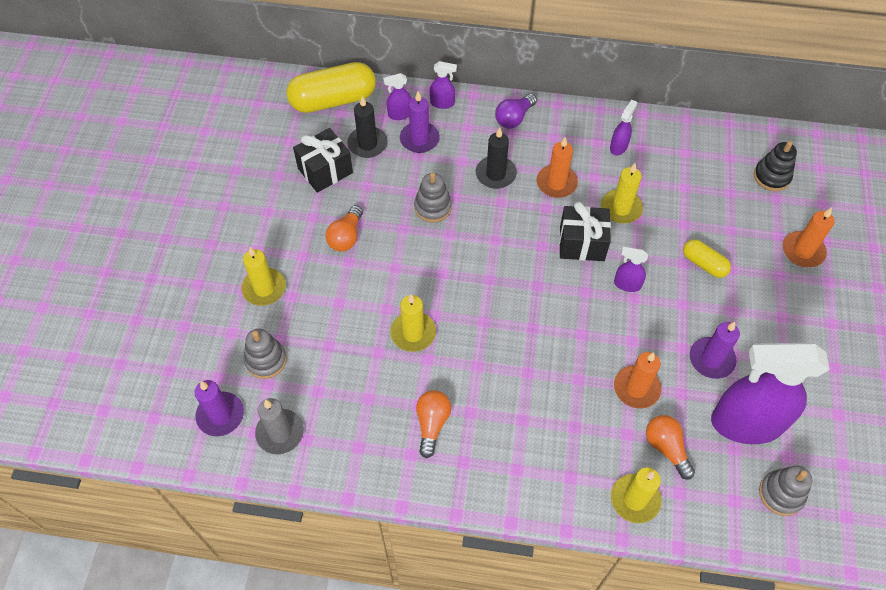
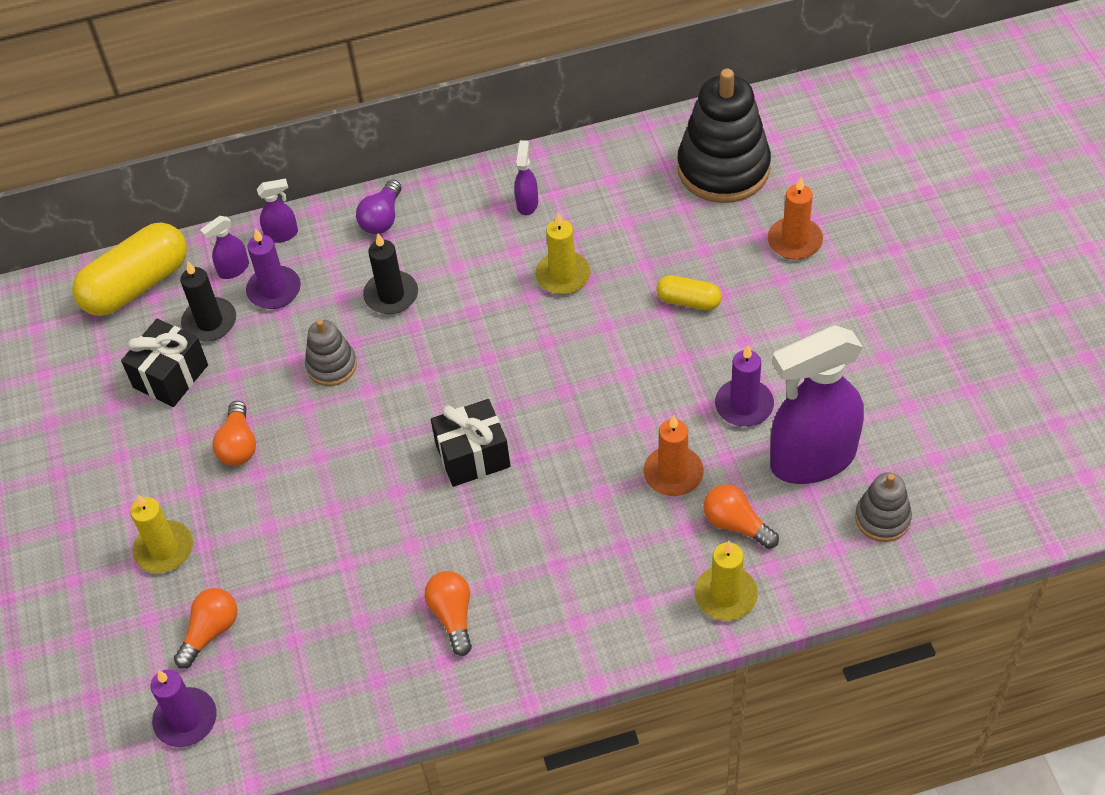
camera: 20 degrees left, 5 degrees down
(266, 360) = (210, 632): grey stacking toy -> orange light bulb
(280, 433) = (271, 706): grey candle -> none
(413, 333) = (379, 523): yellow candle -> none
(556, 183) = (471, 276): orange candle -> none
(582, 243) = (535, 335): black gift -> black gift (473, 456)
(627, 284) = (609, 361): purple spray bottle -> none
(771, 177) = (723, 169): black stacking toy -> black stacking toy, size x1.95

